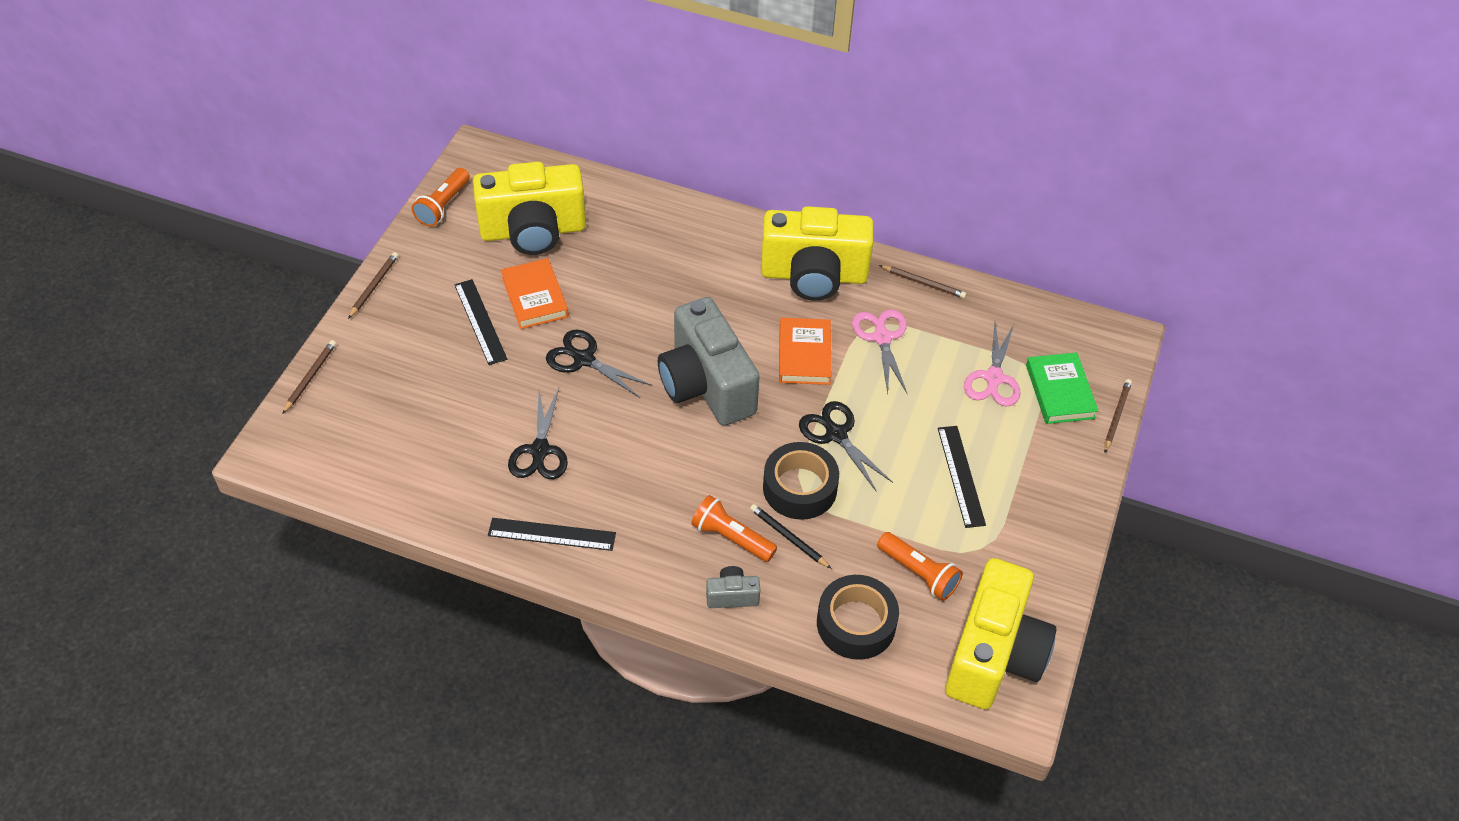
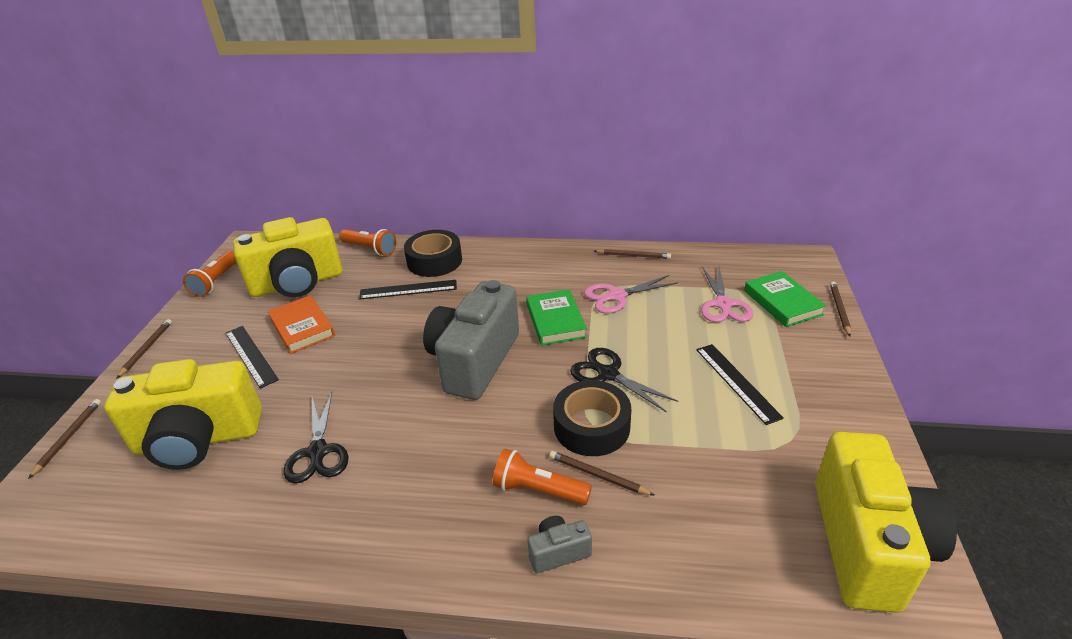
camera: 10 degrees left, 15 degrees down
(552, 534) = (339, 534): black ruler -> black ruler (408, 289)
(584, 359) = (354, 365): black scissors -> none
(706, 385) = (474, 361): grey camera -> grey camera turned 60 degrees clockwise
(789, 537) = (598, 475): black pencil -> brown pencil
(804, 355) = (555, 321): orange book -> green book
(814, 275) = (543, 267): yellow camera -> yellow camera (198, 439)
(856, 623) = (705, 548): black tape -> black tape (434, 261)
(882, 338) = (617, 296): pink scissors -> pink scissors turned 90 degrees counterclockwise
(919, 573) = (744, 478): orange flashlight -> orange flashlight (370, 249)

